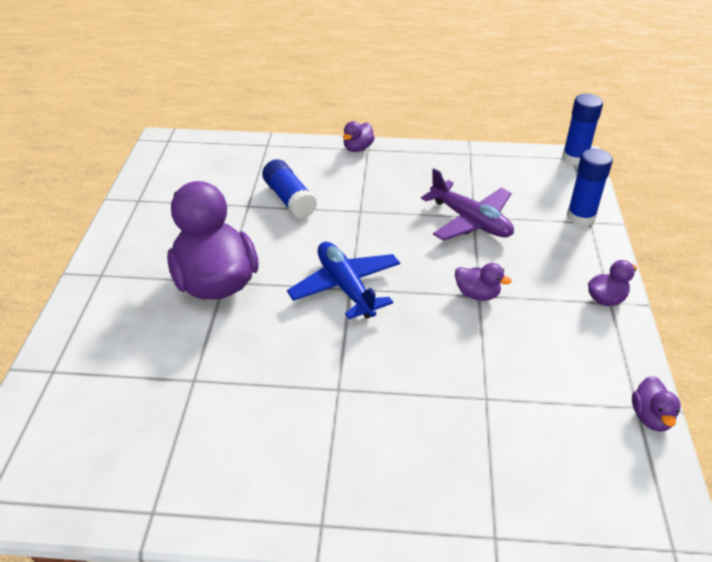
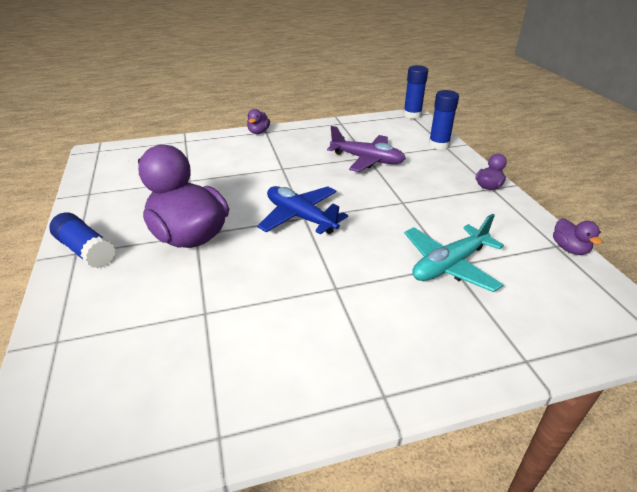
camera: 20 degrees left, 5 degrees down
(289, 199) = (222, 170): blue glue stick -> blue glue stick (86, 250)
(477, 294) = (401, 201): purple duck -> none
(482, 397) = (449, 265): none -> turquoise plane

